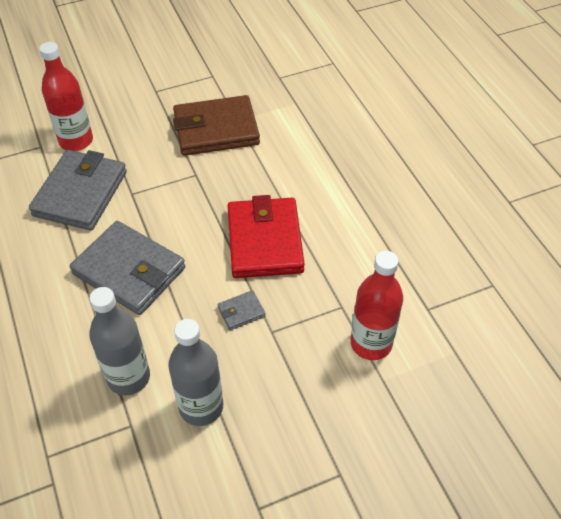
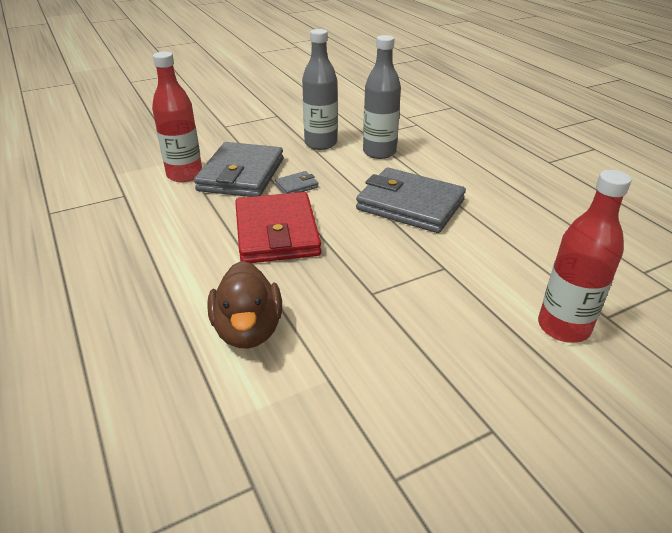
camera: 175 degrees right, 15 degrees down
(81, 193) = (506, 264): grey wallet -> grey wallet (241, 175)
(216, 130) = (359, 358): brown wallet -> none
(286, 152) = (248, 330): none -> brown duck

